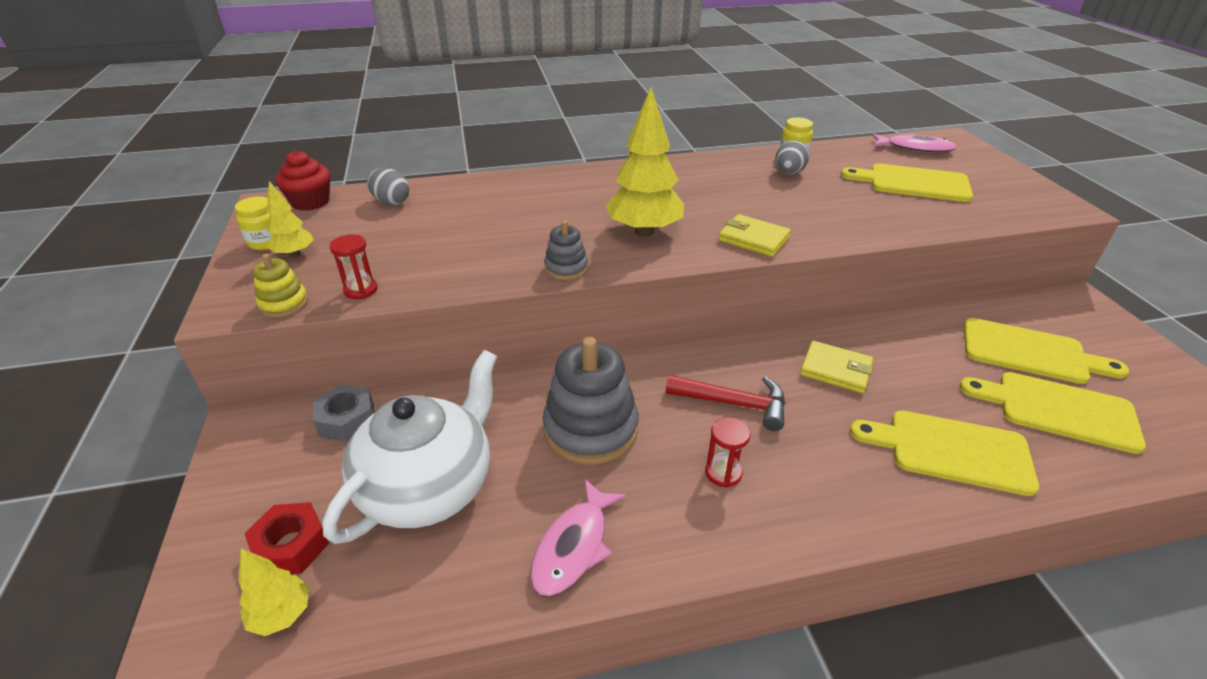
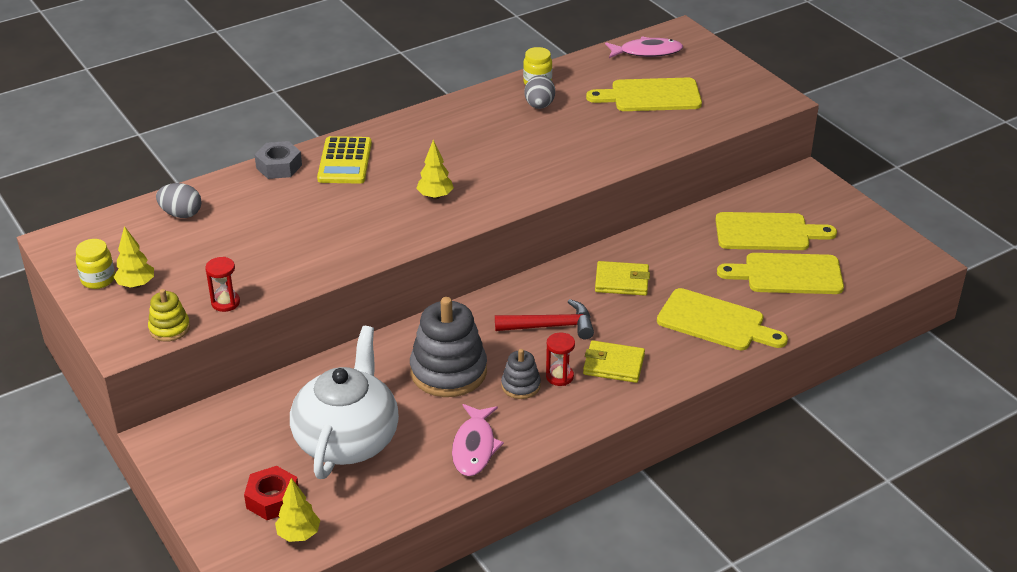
camera: 20 degrees left, 0 degrees up
(310, 202) = (100, 230): red cupcake -> none
(347, 420) = (247, 413): grey nut -> grey nut (279, 166)
(566, 268) = (387, 245): grey stacking toy -> grey stacking toy (520, 386)
(572, 186) = (345, 161): none -> yellow calculator
(644, 231) = (435, 196): yellow tree -> yellow tree, size x0.53
(753, 239) = (530, 184): yellow wallet -> yellow wallet (613, 365)
(951, 450) = (715, 322): yellow cutting board -> yellow cutting board turned 150 degrees counterclockwise

